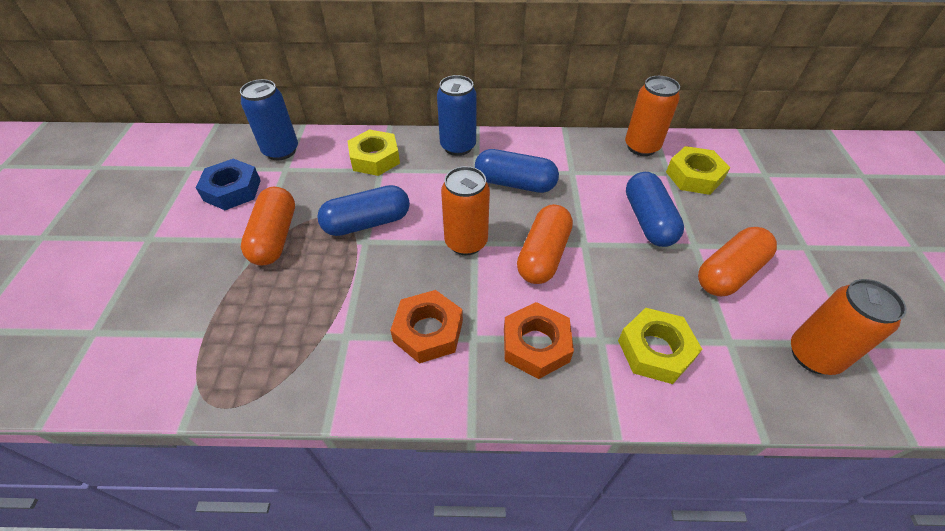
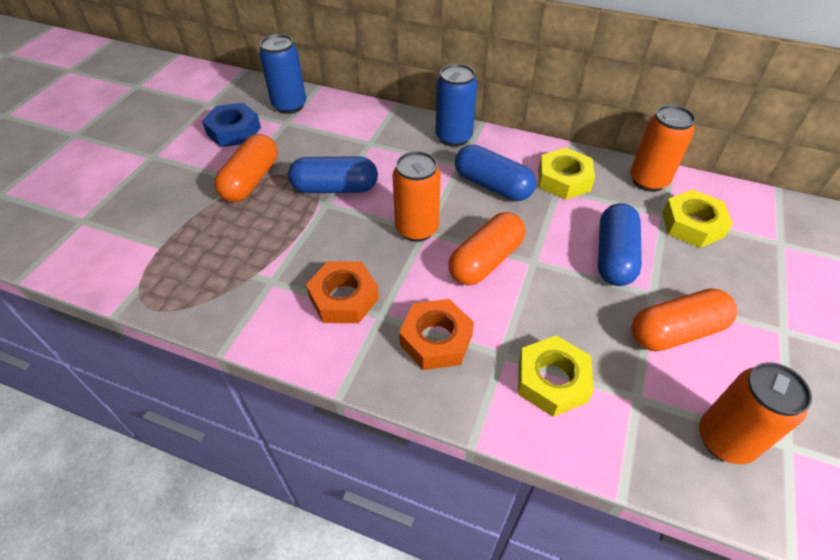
camera: 20 degrees right, 0 degrees up
(375, 158) = (369, 131): yellow nut -> yellow nut (563, 179)

